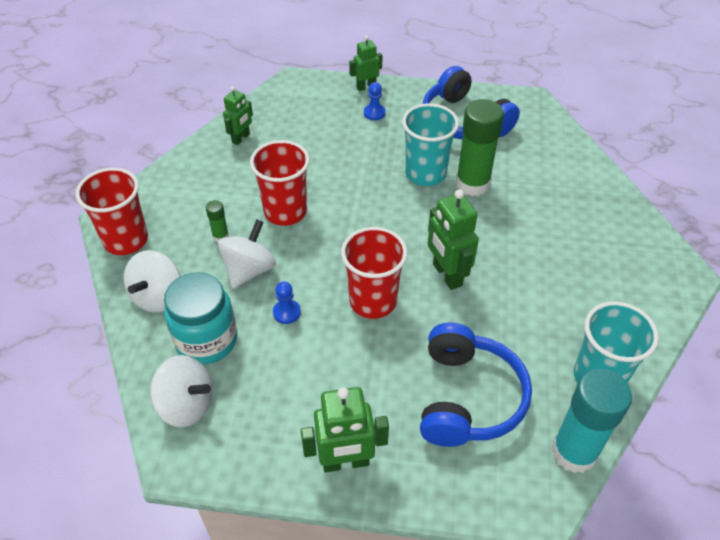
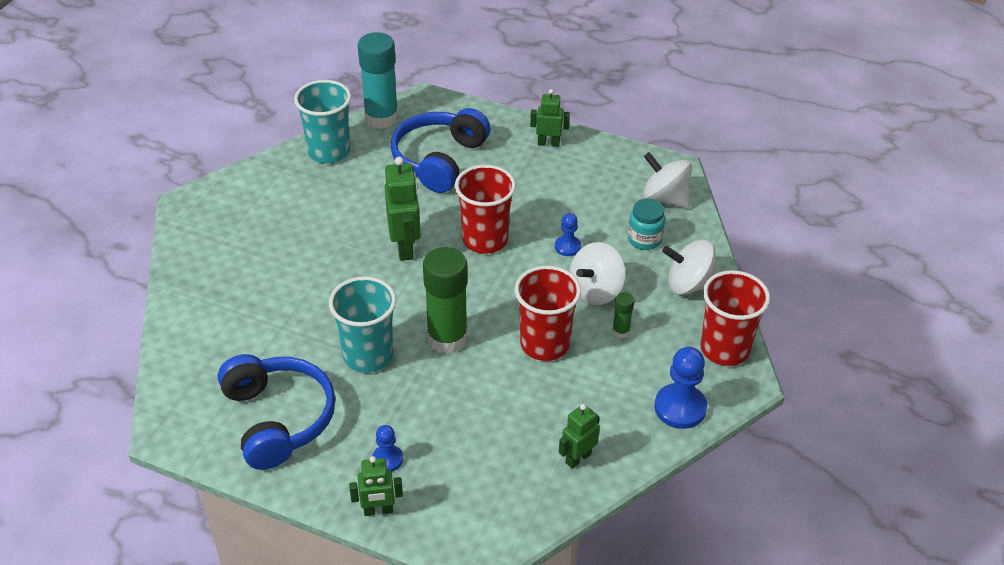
camera: 165 degrees left, 5 degrees down
(158, 296) = (689, 285): white spinning top -> white spinning top turned 120 degrees counterclockwise
(166, 185) = (680, 408): none -> blue pawn
(206, 340) = (644, 239): turquoise jar -> turquoise jar, size x0.60
(345, 462) = (548, 143): green robot -> green robot, size x0.63
(472, 184) = (322, 331): green glue stick -> green glue stick (447, 338)

